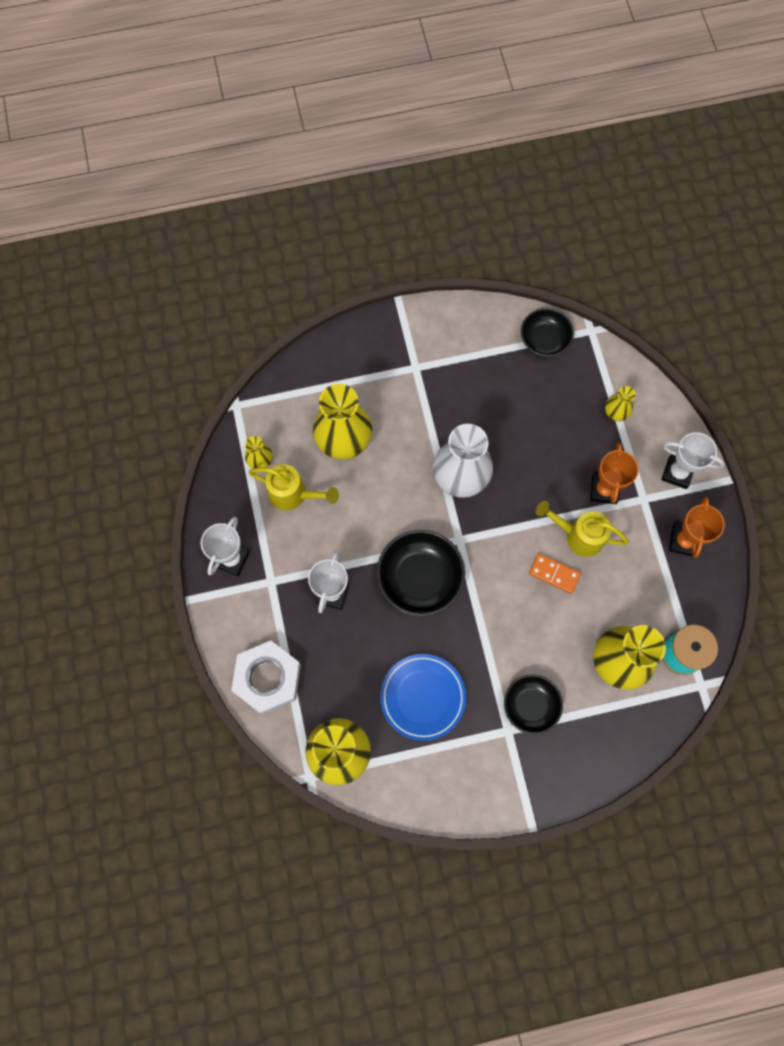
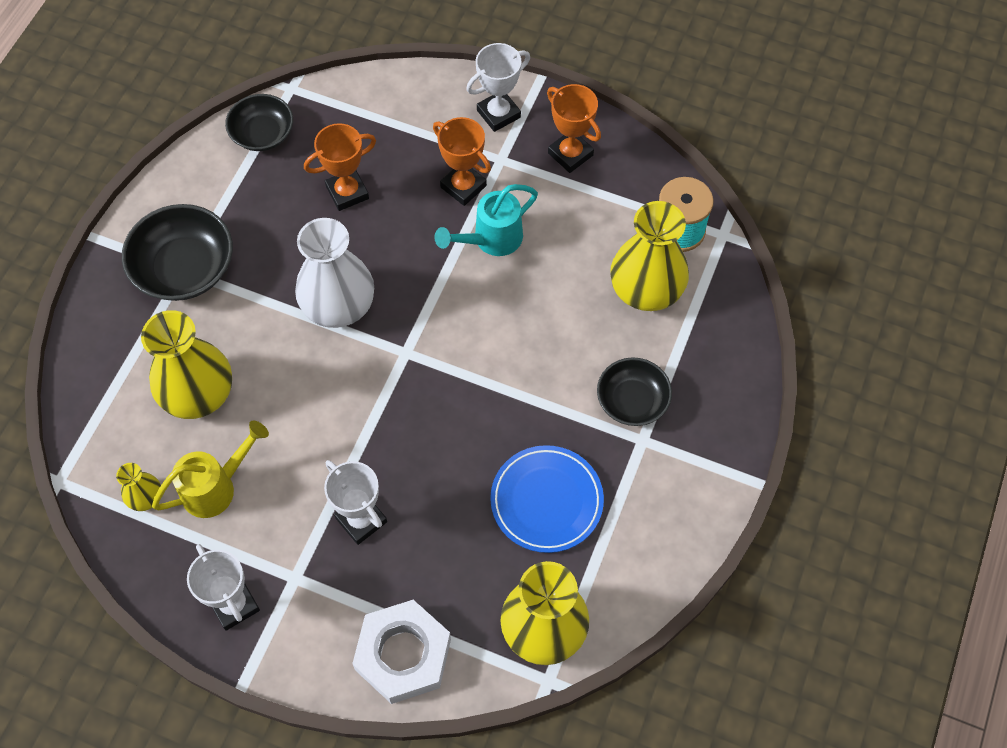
camera: 55 degrees left, 10 degrees down
(420, 578) = (416, 418): black bowl -> black bowl (184, 268)
(543, 422) = (347, 192): none -> orange trophy
(554, 574) = (513, 288): orange domino -> none
(578, 535) = (491, 240): yellow watering can -> turquoise watering can
(616, 411) = (393, 123): yellow vase -> none

